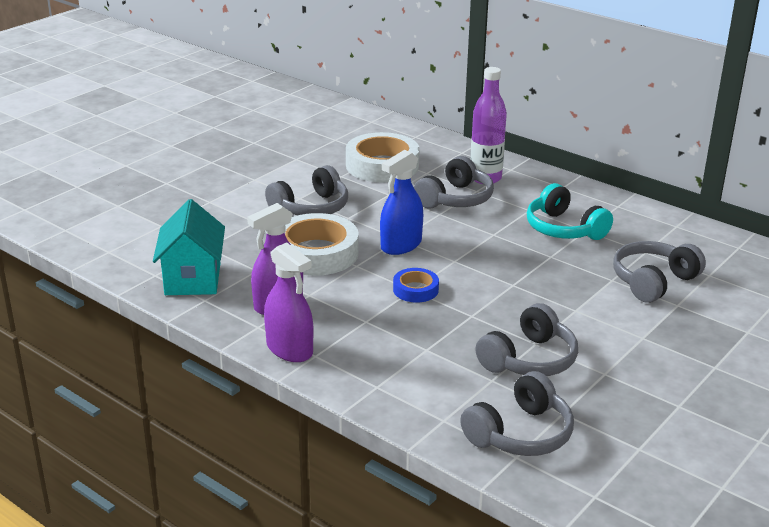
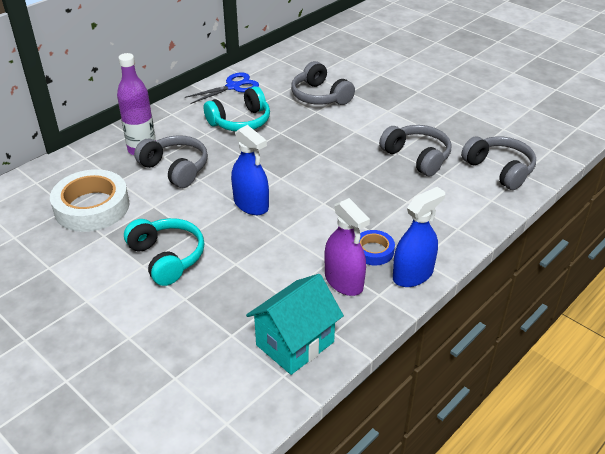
camera: 85 degrees left, 10 degrees up
(193, 279) = (295, 343): turquoise house -> turquoise house turned 45 degrees counterclockwise
(289, 349) = (412, 274): purple spray bottle -> blue spray bottle
(311, 208) = (167, 258): grey headphones -> turquoise headphones
(316, 253) = (256, 256): white tape -> none
(415, 290) = (324, 201): blue tape -> blue tape (373, 251)
(644, 219) = (233, 87): none -> blue scissors

